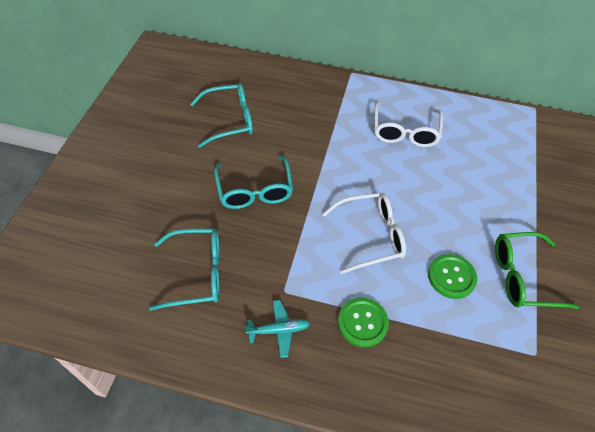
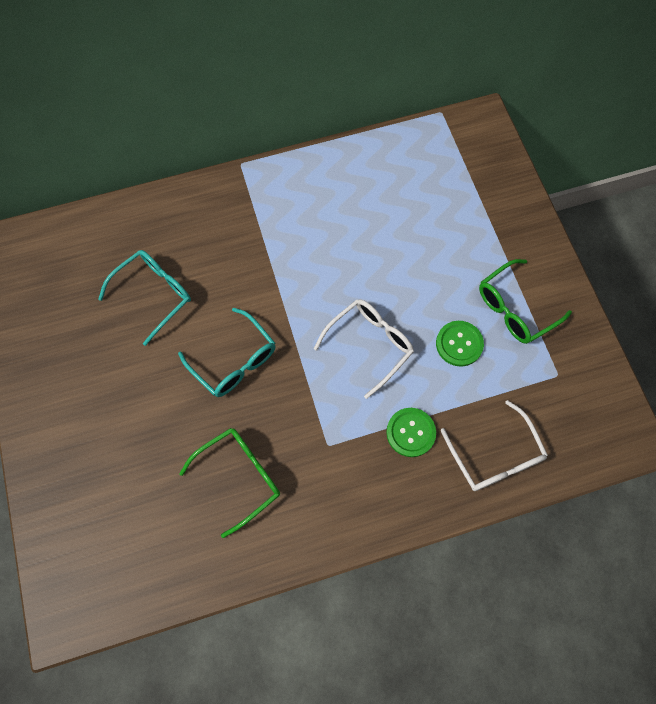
camera: 30 degrees left, 15 degrees up
(197, 273) = (240, 477): turquoise glasses -> green glasses
(279, 330) = (346, 483): turquoise plane -> none
(405, 132) = (336, 211): white glasses -> white glasses (495, 456)

